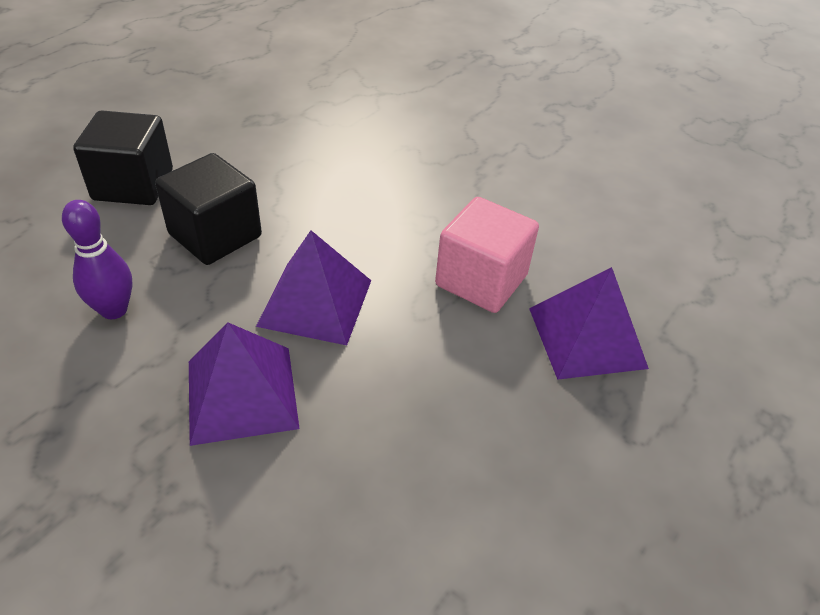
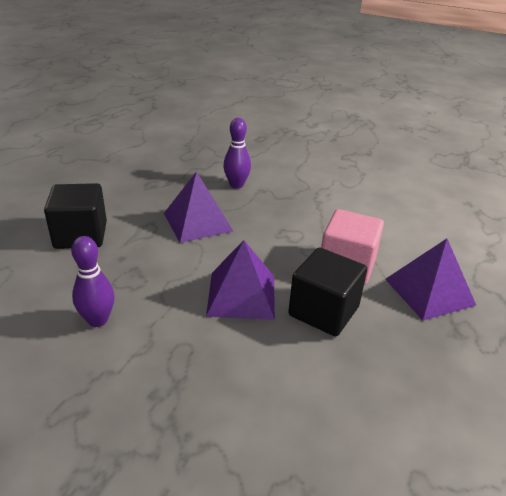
camera: 10 degrees left, 10 degrees down
(215, 235) = (153, 261): black cube -> black cube (323, 311)
(242, 394) = (214, 363): purple pyramid -> purple pyramid (197, 222)
(372, 134) = (236, 185): none -> purple bowling pin

